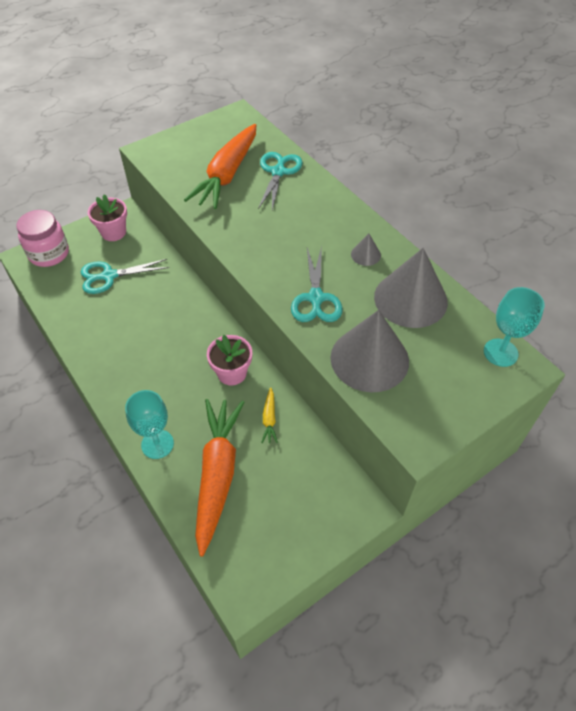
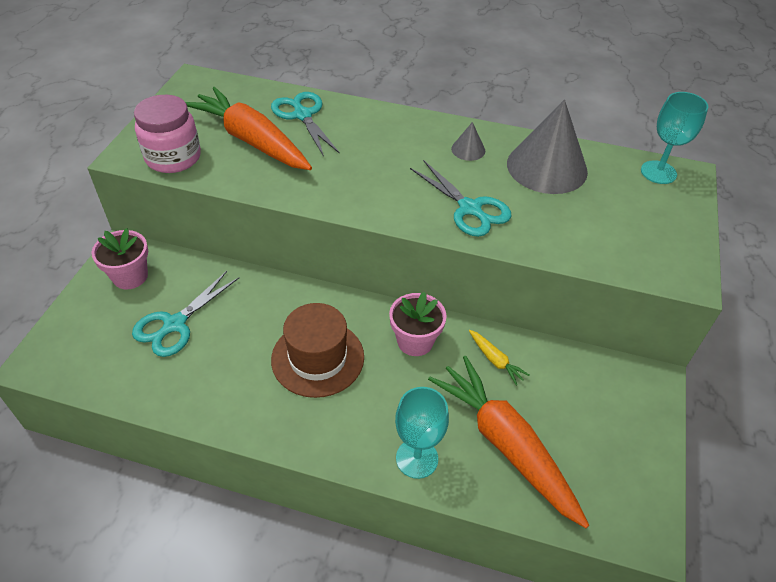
camera: 40 degrees left, 5 degrees down
(49, 254) = (67, 342): pink jar -> pink jar (173, 158)
(164, 346) = (317, 358): none -> brown hat
(227, 175) = (251, 140): orange carrot -> orange carrot turned 150 degrees clockwise
(369, 359) = (574, 234): grey cone -> none

